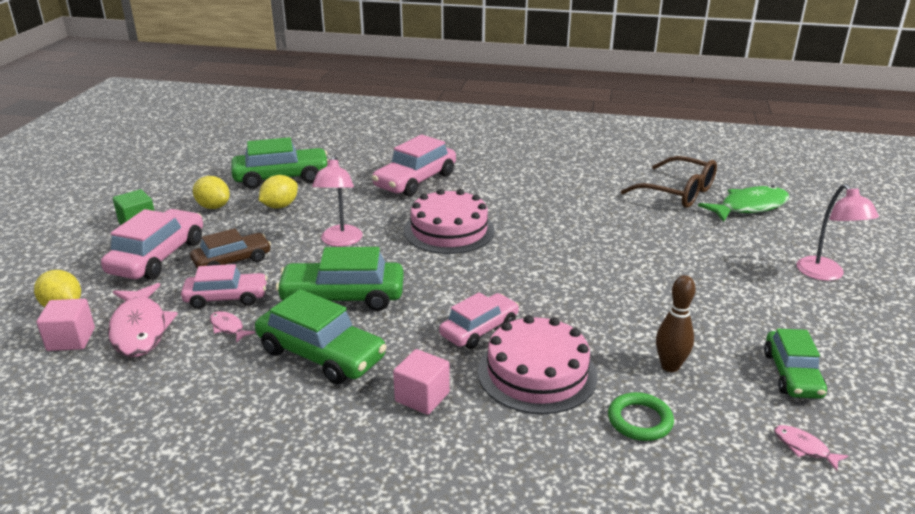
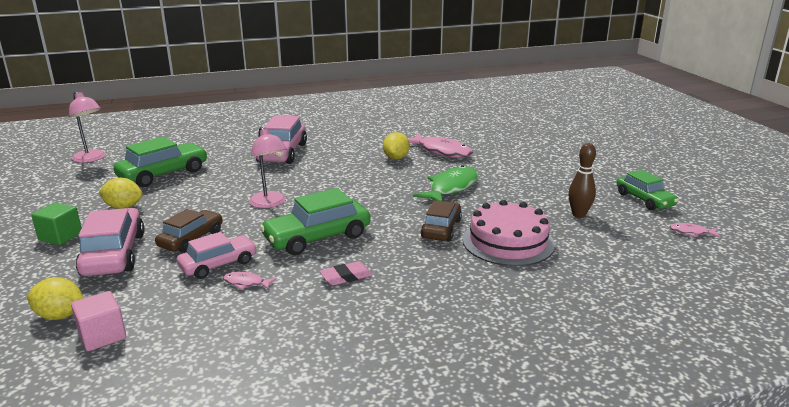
camera: 30 degrees left, 5 degrees down
(140, 329) = (164, 308): pink fish -> pink fish (441, 151)
(280, 206) = (187, 193): yellow lemon -> yellow lemon (396, 158)
(321, 354) = (346, 277): green car -> pink eraser
(422, 397) = (451, 278): pink cube -> none
(449, 230) = (347, 177): pink cake -> none
(479, 329) = (441, 229): pink car -> brown car
(640, 420) = (596, 247): green ring -> none
(678, 193) = (473, 123): brown glasses -> none
(749, 207) = (523, 122): green fish -> green fish (451, 188)
(825, 274) = (603, 147): pink lamp -> pink lamp (91, 159)

